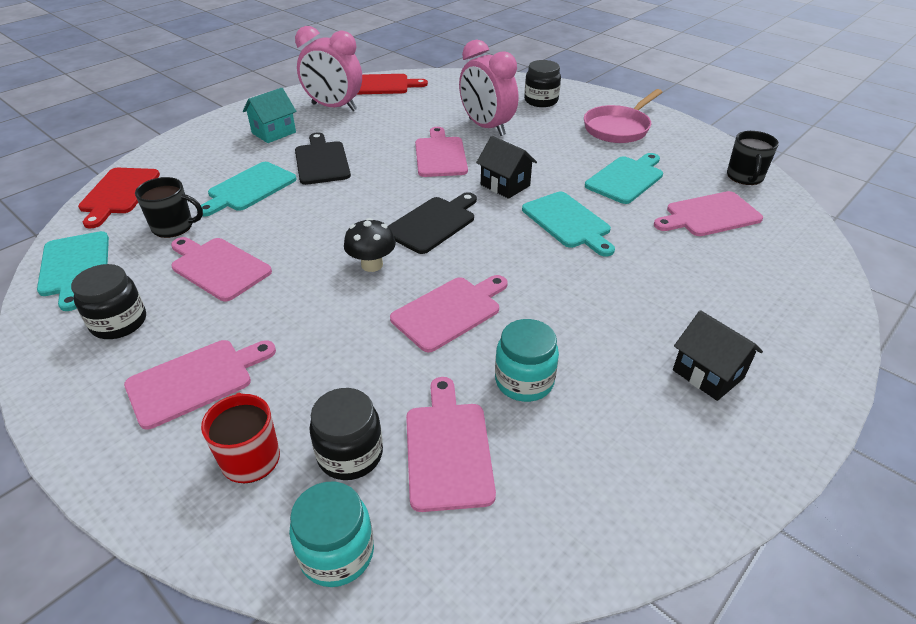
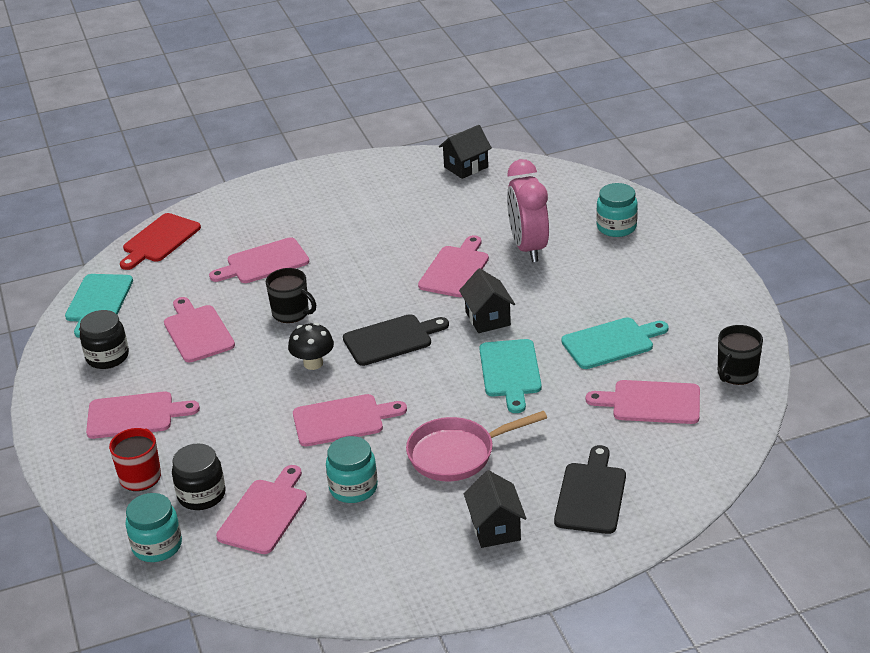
camera: 30 degrees right, 5 degrees down
(174, 227) = (184, 285): black mug -> black mug (291, 313)
(249, 188) = (263, 262): turquoise cutting board -> pink cutting board
(274, 133) = (322, 205): turquoise house -> none
(321, 161) = (343, 249): black cutting board -> black cutting board (591, 494)
(334, 107) = (398, 186): pink clock -> none
(381, 85) = (466, 167): red cutting board -> black house
(541, 101) = (616, 227): black jar -> turquoise jar
(618, 128) = (665, 283): pink pan -> pink pan (457, 454)

